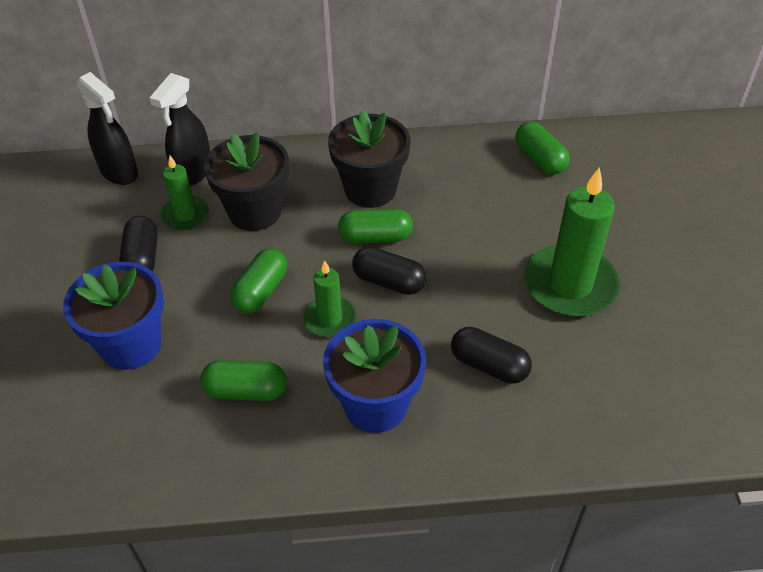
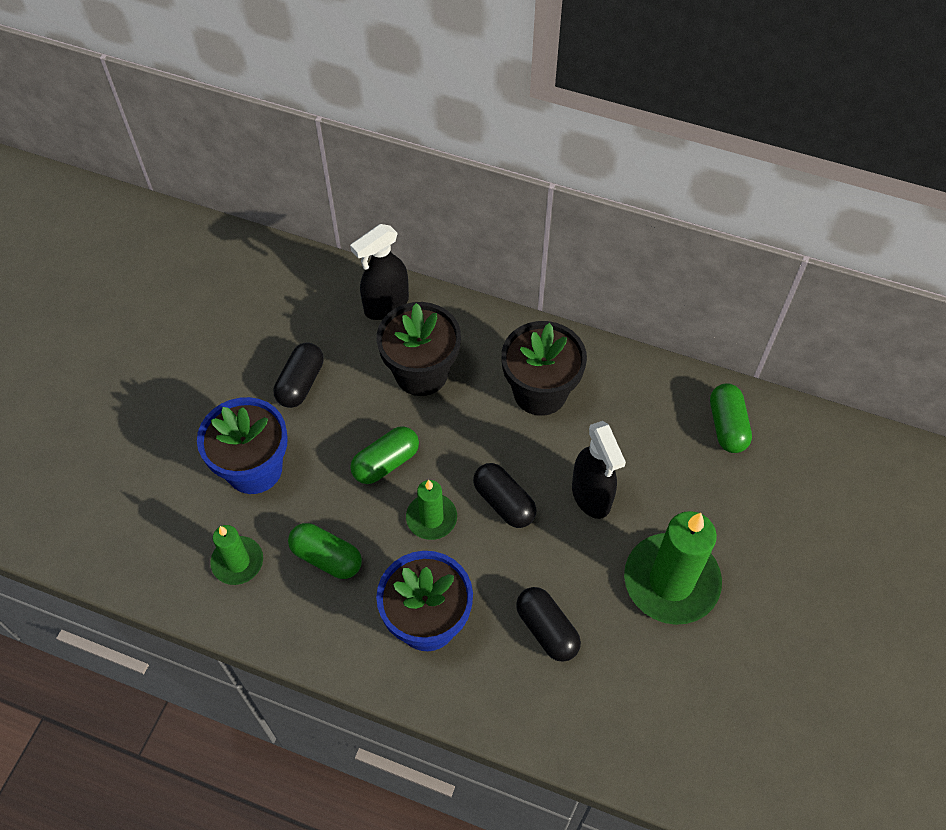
camera: 25 degrees right, 10 degrees up
(119, 172) = (321, 278): black spray bottle -> black spray bottle (591, 496)
(185, 215) = (358, 351): green candle -> green candle (237, 562)
(375, 237) = (516, 448): green capsule -> none

